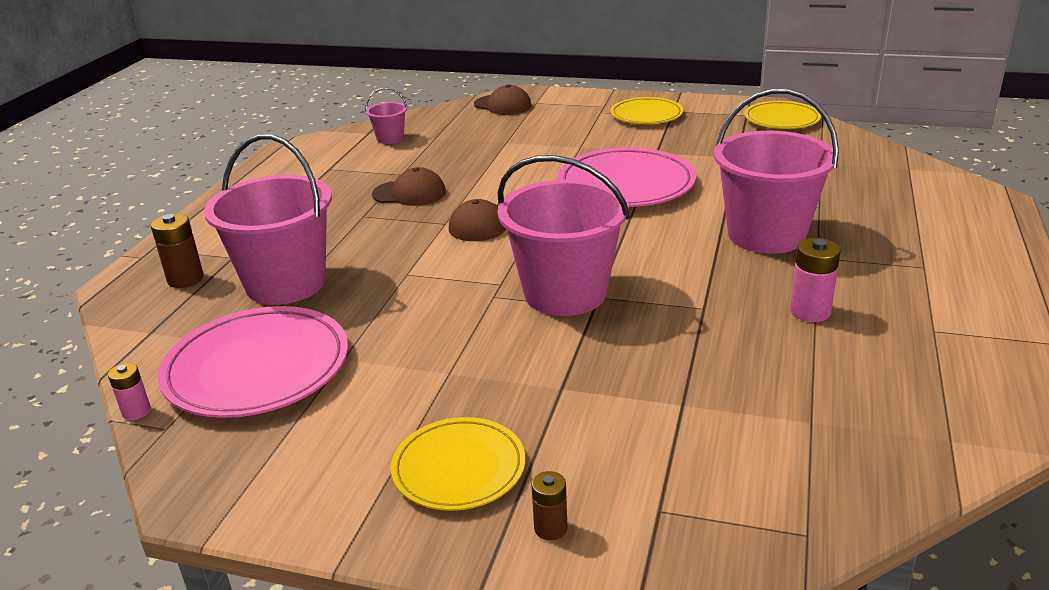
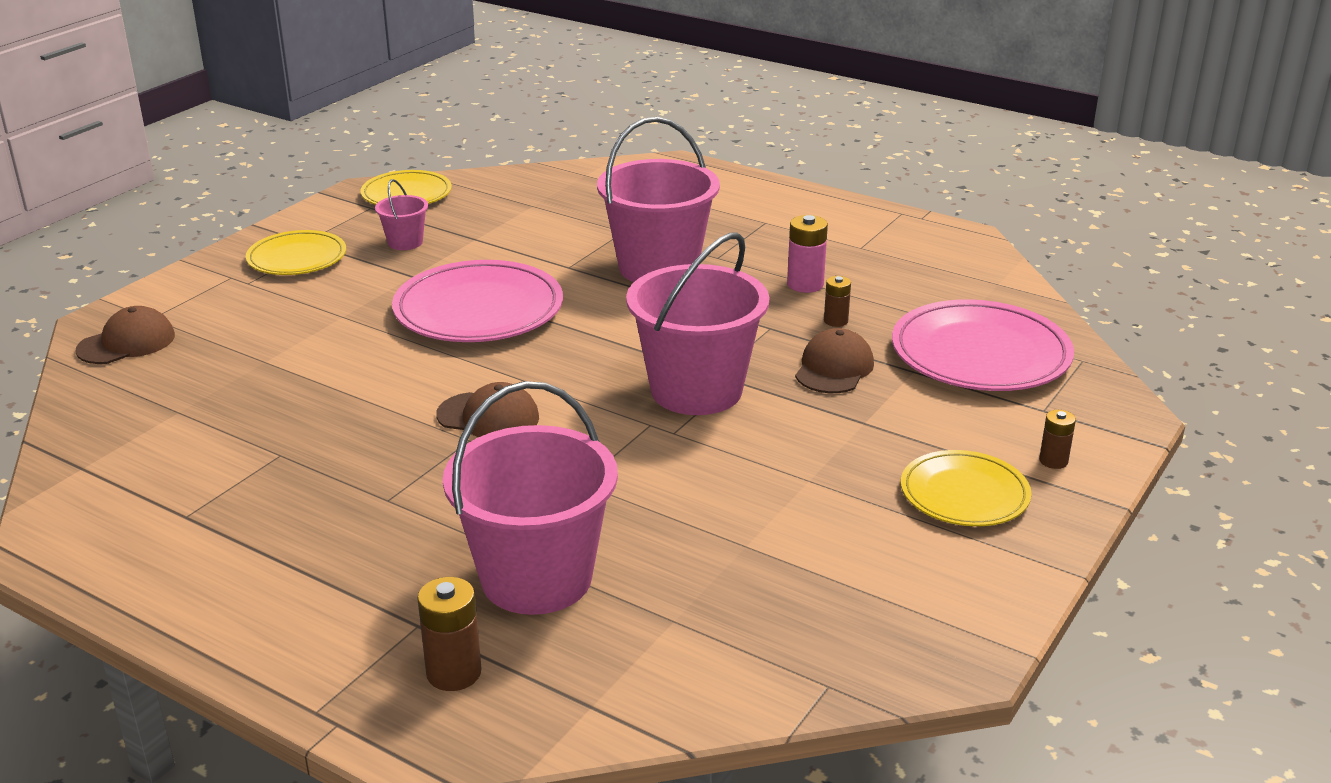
camera: 75 degrees left, 0 degrees up
(136, 412) = (782, 712): pink battery -> none
(257, 368) = (733, 610): pink plate -> pink plate (980, 354)
(390, 138) = (132, 450): pink bucket -> pink bucket (405, 242)
(409, 193) = (352, 455): brown cap -> brown cap (834, 368)
(749, 341) = (836, 321): none -> brown battery

